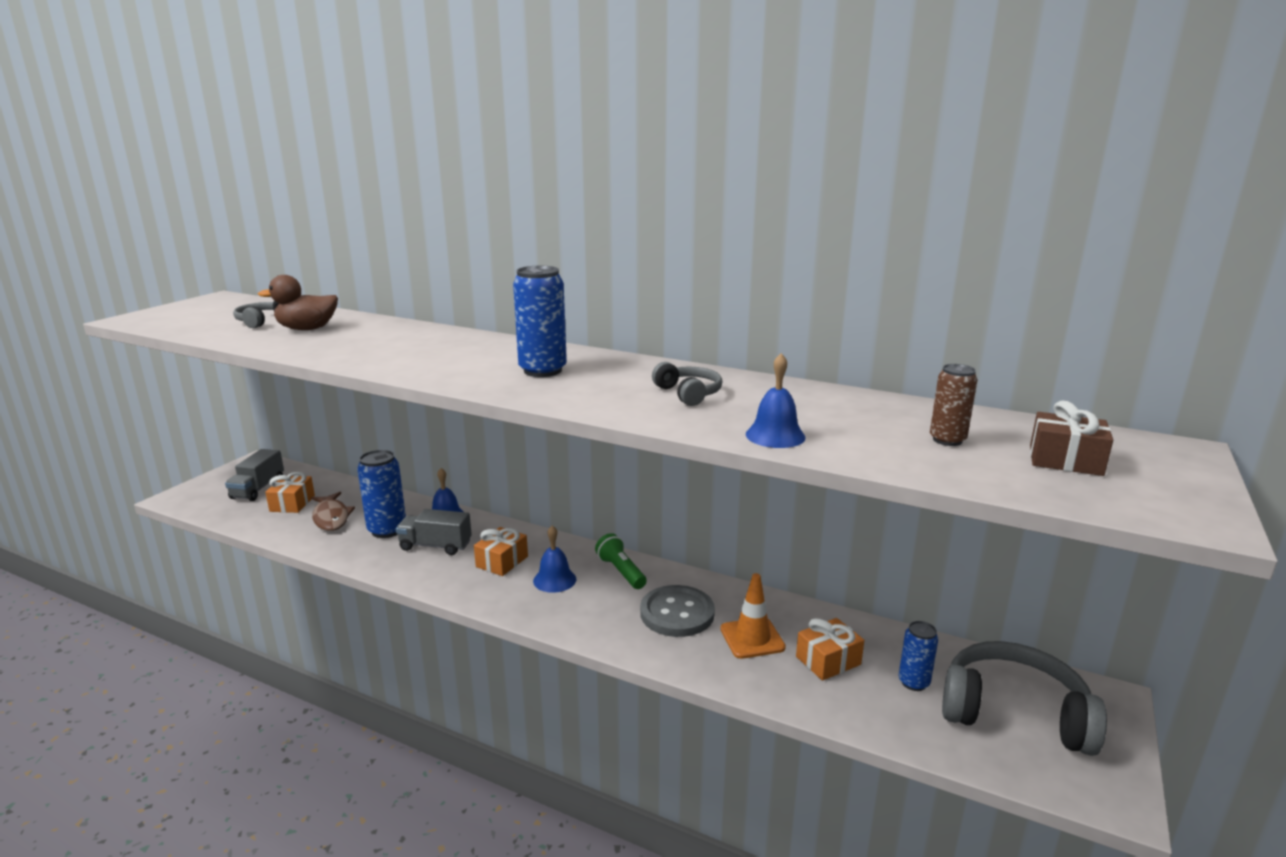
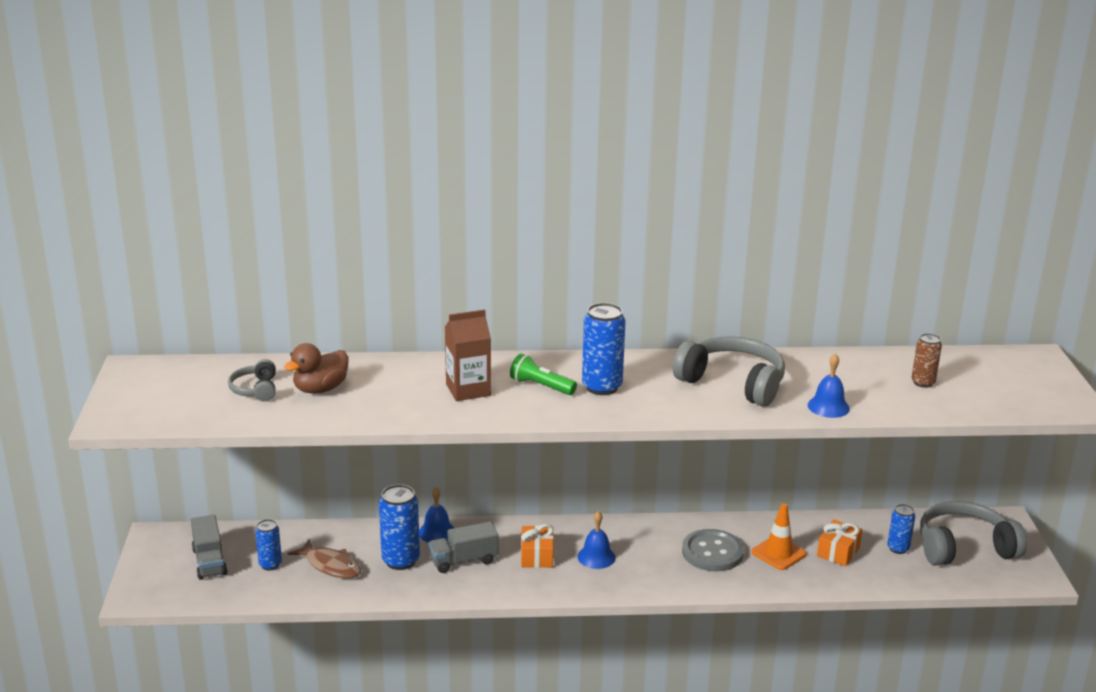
camera: 30 degrees left, 5 degrees up
(292, 503) = (270, 565): orange gift -> blue can
(418, 350) = (468, 390): none -> brown carton
(621, 571) = (638, 534): green flashlight -> green flashlight (541, 386)
(688, 394) = (732, 383): grey headphones -> grey headphones, size x1.96
(1065, 460) = (993, 382): brown gift -> none

